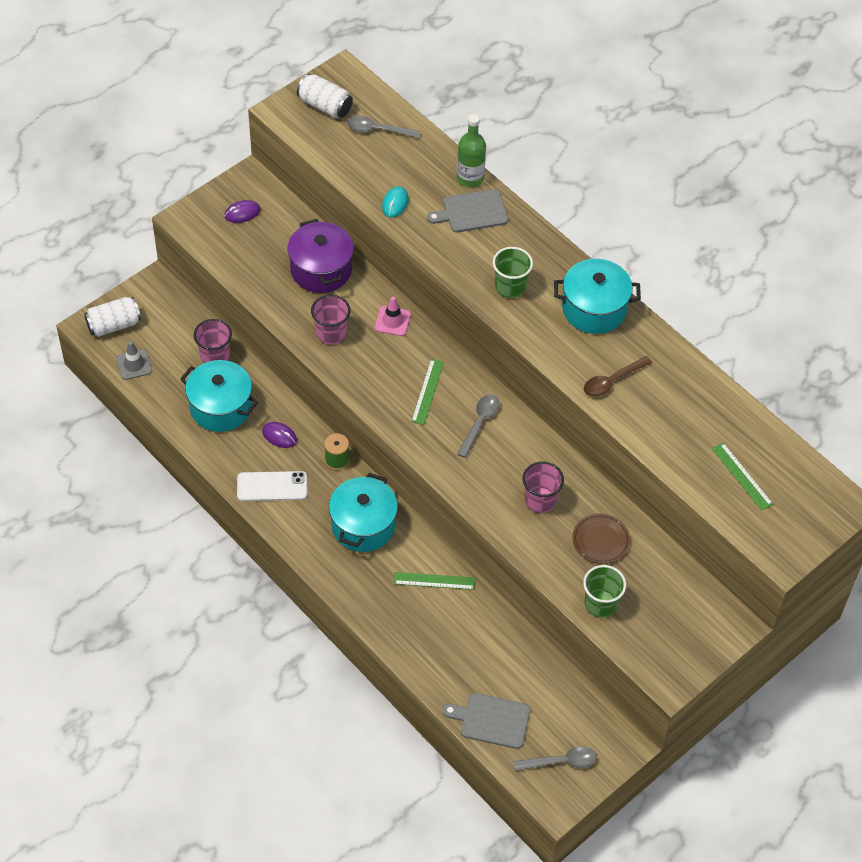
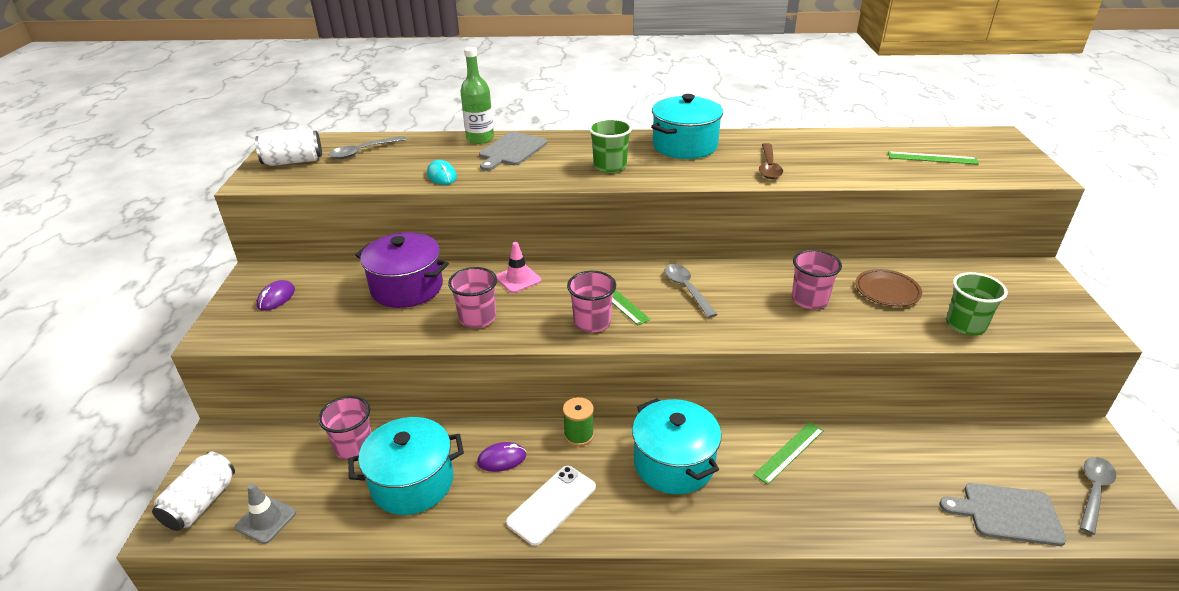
camera: 45 degrees left, 20 degrees down
(389, 396) = (592, 322): none -> pink cup
(491, 720) = (1007, 513): grey cutting board -> grey cutting board turned 45 degrees clockwise

